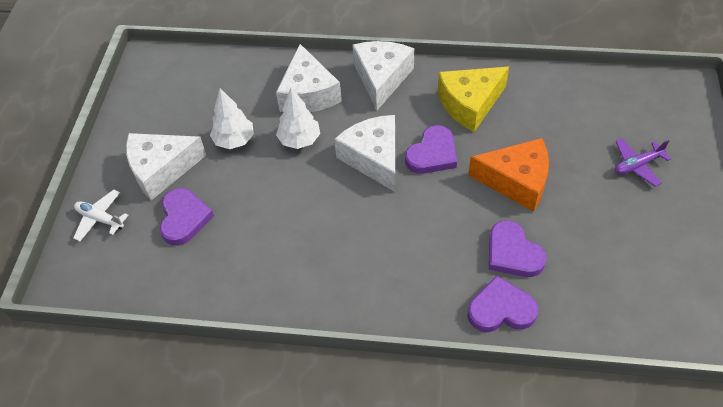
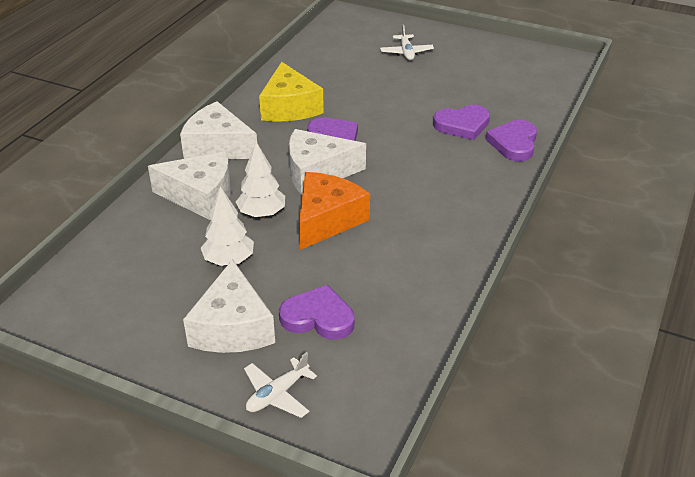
camera: 75 degrees left, 15 degrees down
(516, 181) = (390, 106): orange cheese -> orange cheese (327, 220)
(637, 165) = (406, 52): purple plane -> white plane

